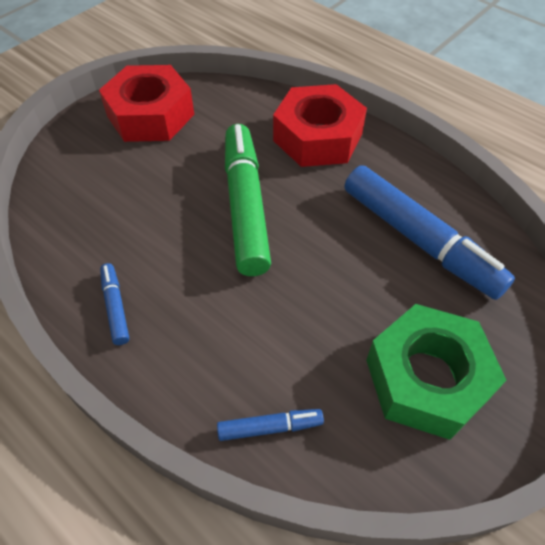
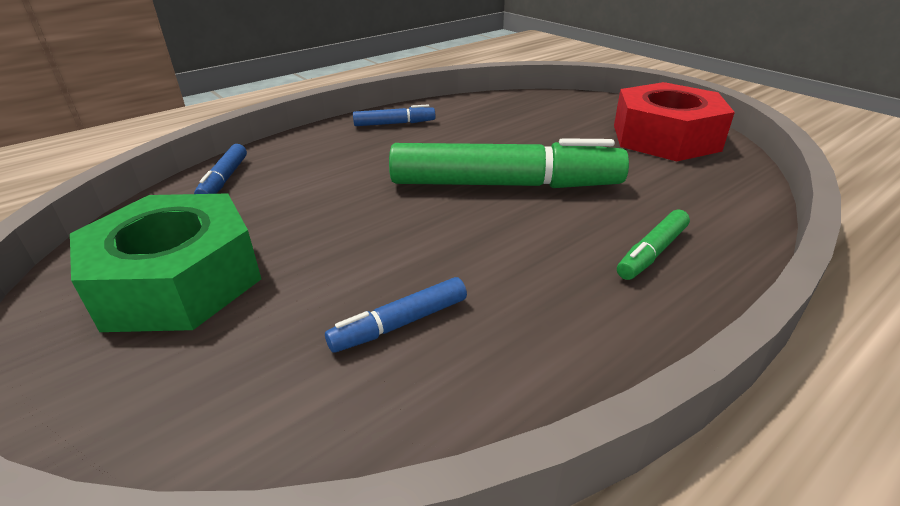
camera: 100 degrees right, 20 degrees down
(318, 137) = (652, 252): red nut -> green marker
(418, 239) = (401, 323): blue marker -> blue marker, size x0.45

